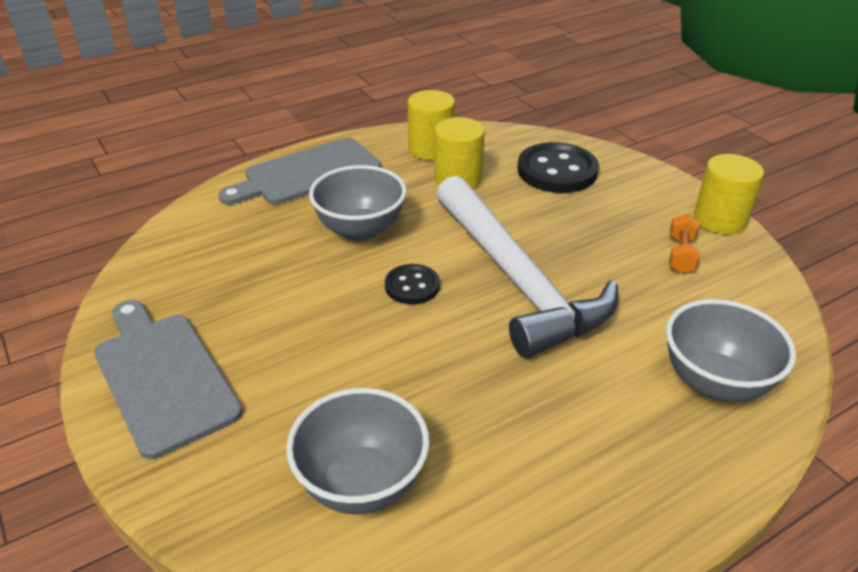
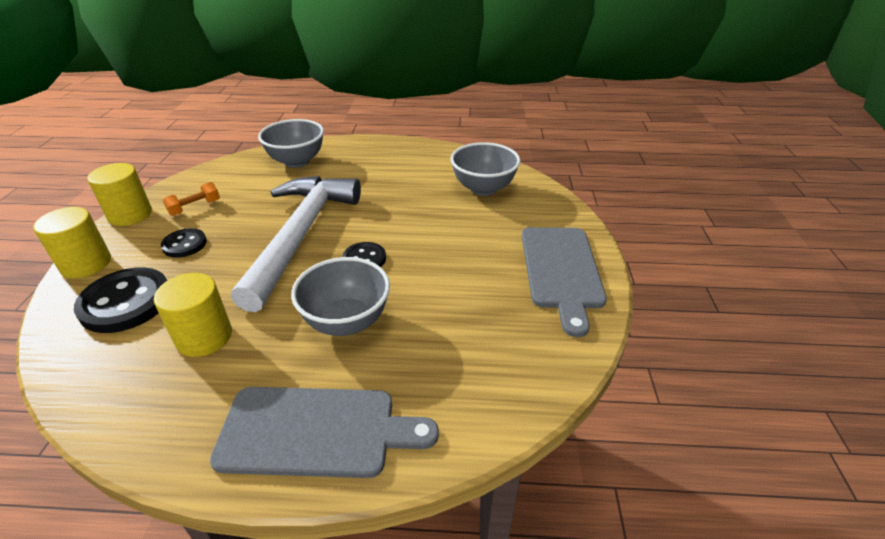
camera: 145 degrees left, 0 degrees up
(431, 149) = (161, 396): yellow cylinder -> yellow cylinder (86, 264)
(607, 221) = (184, 244): none -> black button

